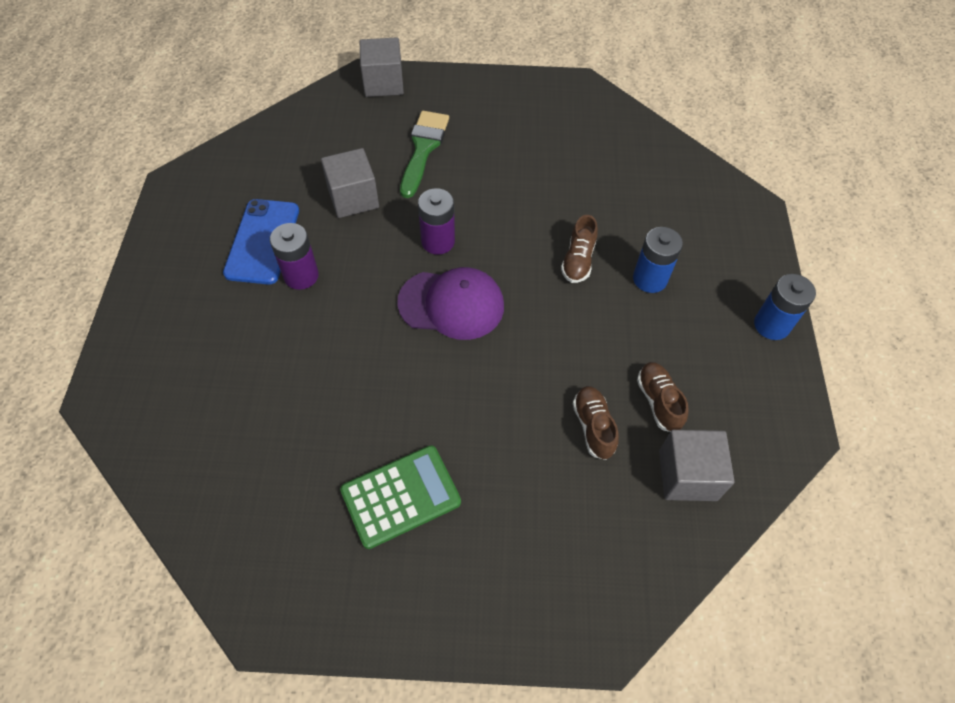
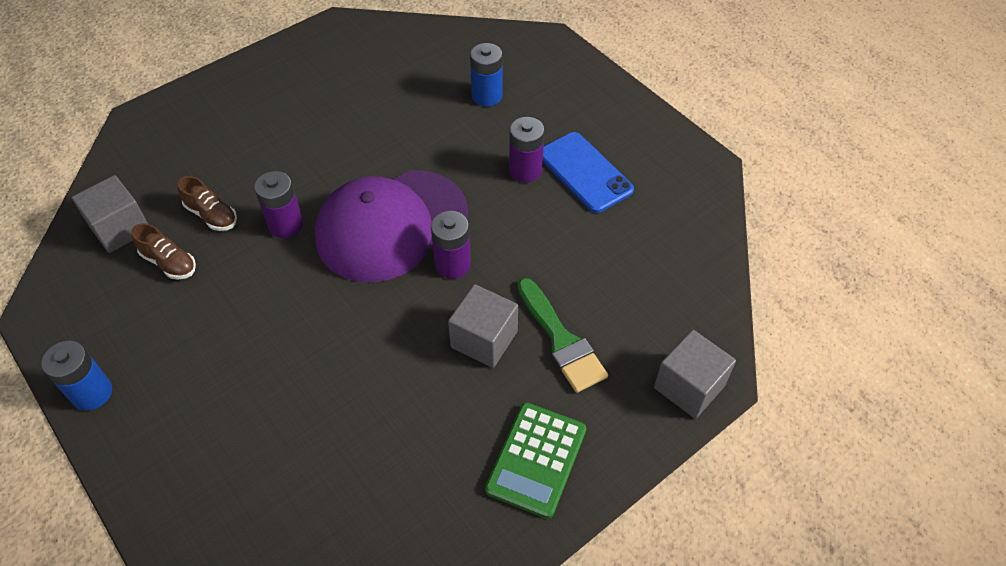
camera: 140 degrees right, 5 degrees down
(353, 198) = (563, 250): grey cube -> grey cube (484, 339)
(401, 496) = (314, 105): green calculator -> green calculator (536, 459)
(451, 304) = (391, 225): purple cap -> purple cap, size x1.52
(535, 368) = (286, 225): none -> purple battery
(578, 260) = (315, 332): brown shoe -> none
(650, 279) = (235, 360): blue battery -> blue battery (487, 96)

